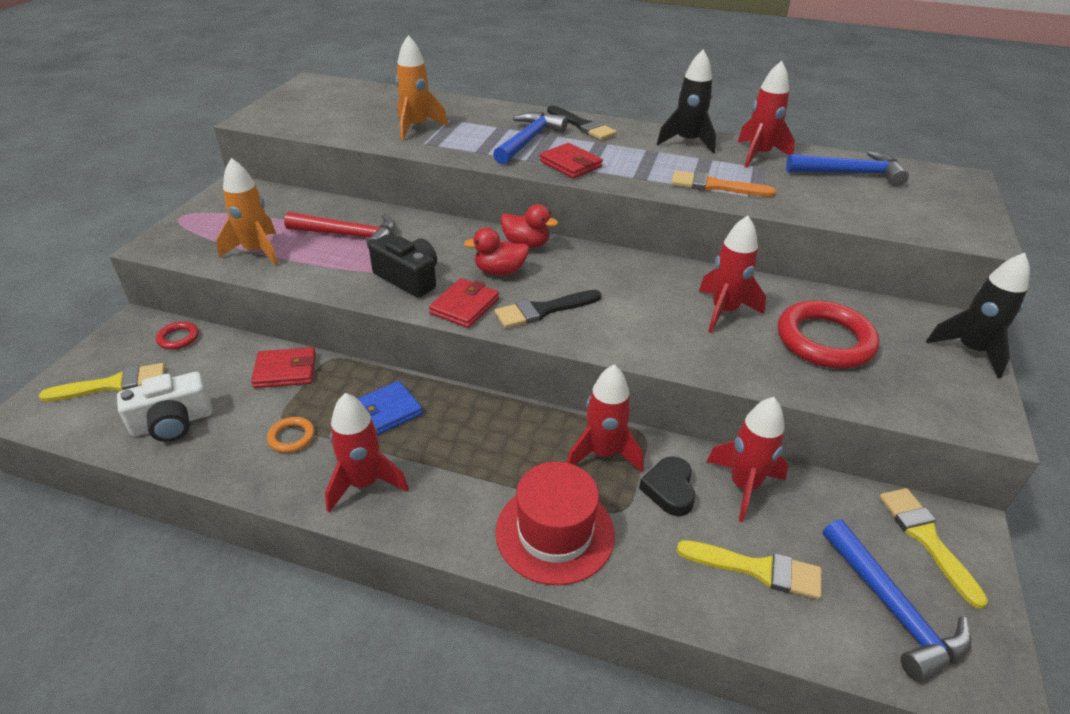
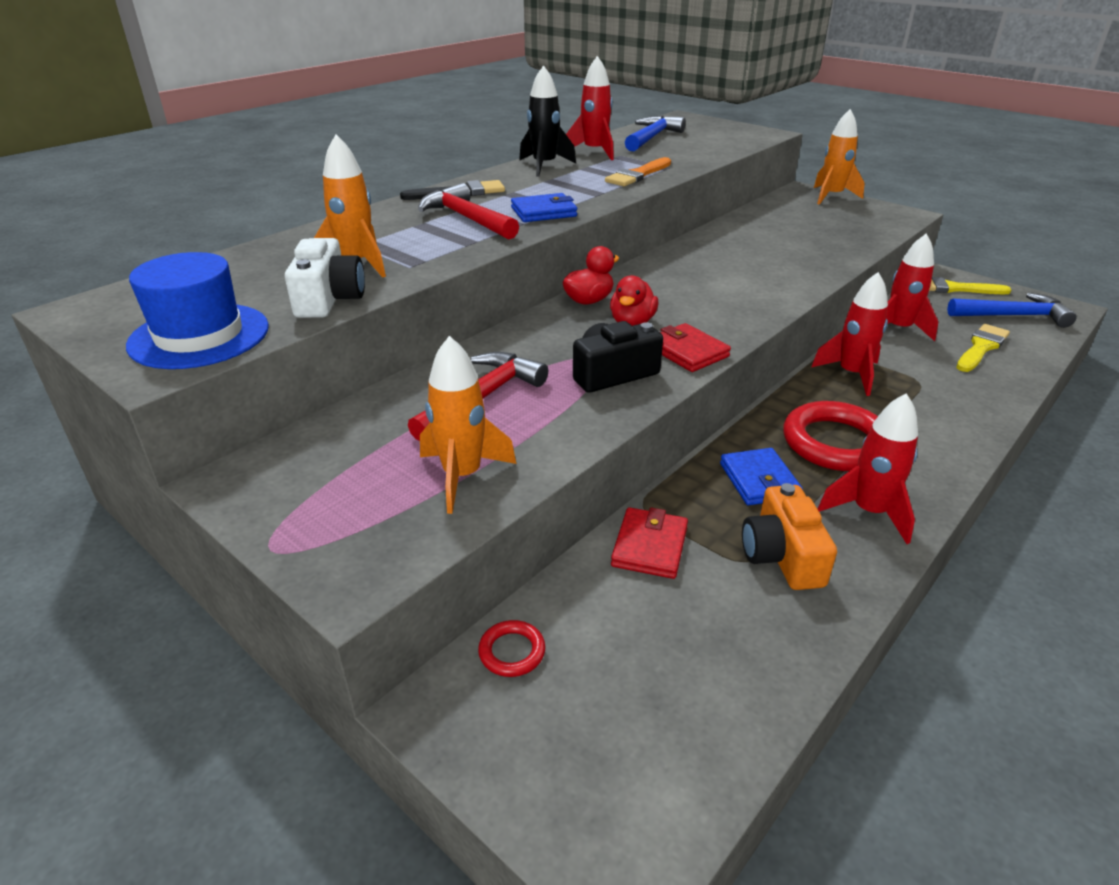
camera: 65 degrees left, 5 degrees down
(113, 384) = (598, 742): yellow brush -> none
(172, 422) = (720, 668): white camera -> white camera (329, 299)
(291, 437) = (782, 556): orange ring -> orange camera
(294, 116) = (199, 336): none -> blue hat
(528, 140) = (466, 218): blue hammer -> red hammer
(543, 310) = (715, 316): black brush -> none
(555, 532) = (943, 418): red hat -> none
(570, 164) = (543, 212): red wallet -> blue wallet
(669, 489) = (898, 358): black heart -> none
(724, 311) = (753, 249): red rocket -> none
(824, 340) = (805, 229): red ring -> red ring (835, 443)
(970, 350) = (831, 196): black rocket -> orange rocket

